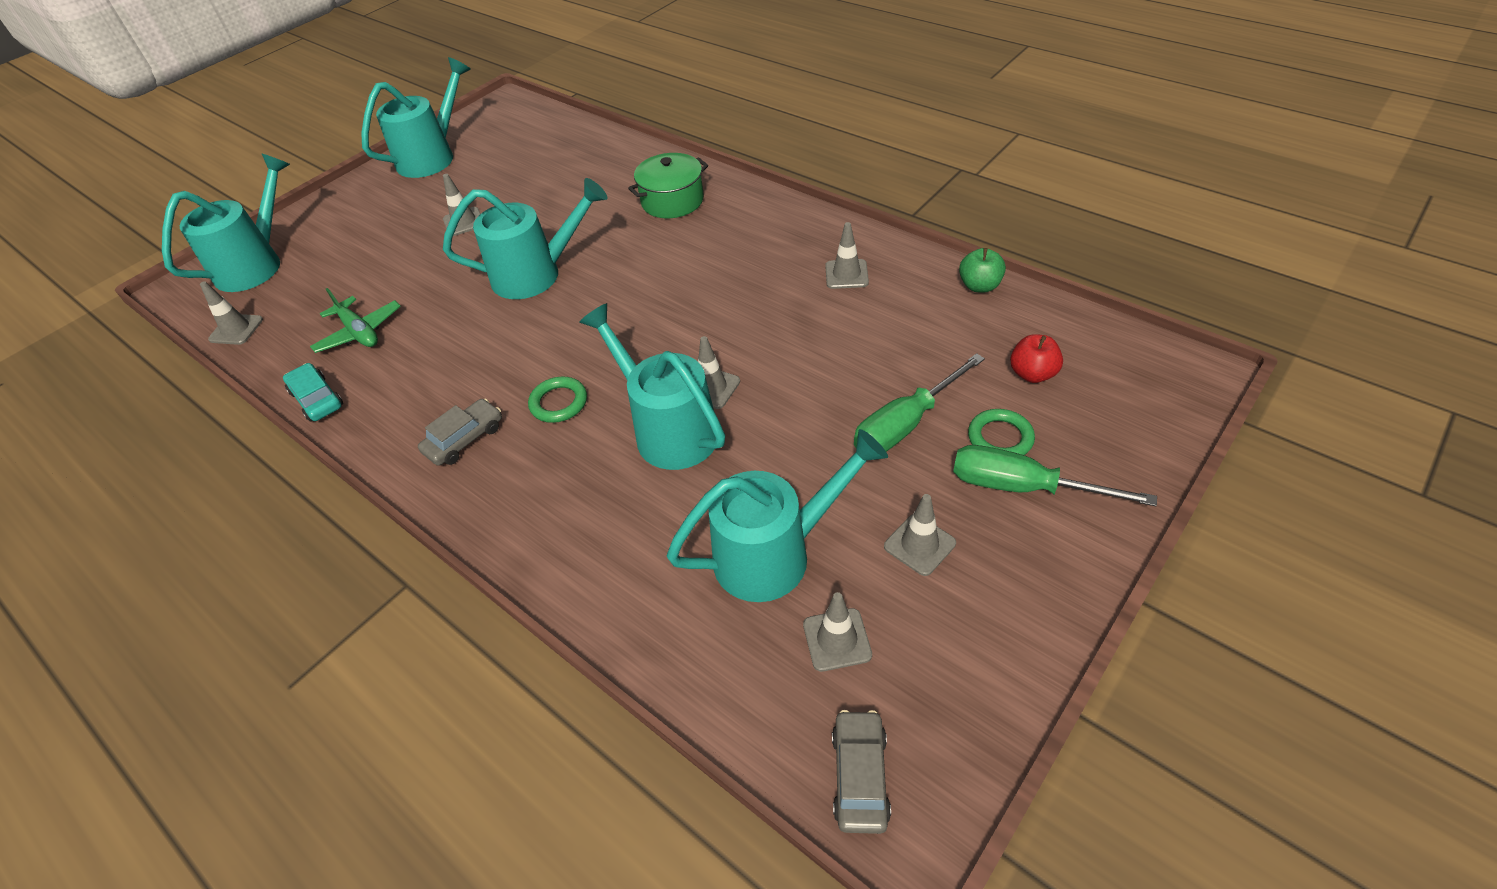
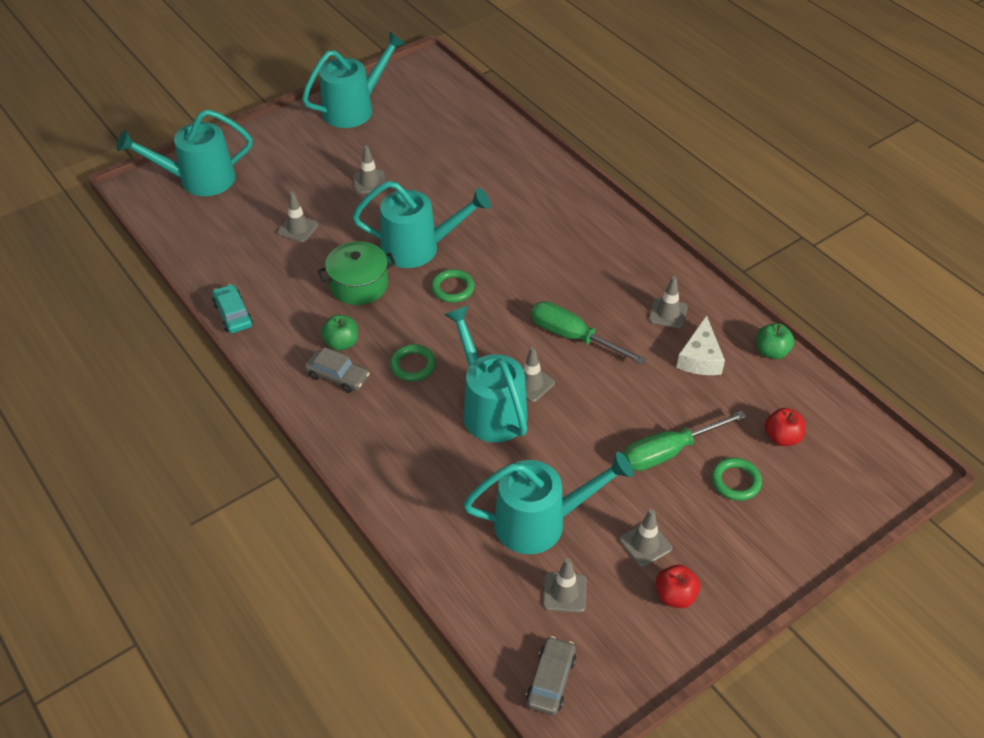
camera: 10 degrees right, 0 degrees up
(236, 329) = (178, 237): grey traffic cone -> grey traffic cone (298, 229)
(256, 264) = (198, 180): turquoise watering can -> turquoise watering can turned 150 degrees counterclockwise
(359, 332) = (272, 265): green plane -> none
(462, 399) = (341, 343): none -> green apple
(464, 439) = (337, 376): grey car -> grey car turned 60 degrees clockwise
(587, 307) = (452, 288): none -> green ring
(672, 201) = (546, 206): green pot -> green pot (359, 285)
(901, 311) = (700, 358): none -> white cheese
(984, 603) = (675, 596): none -> red apple
(1023, 487) = (737, 523): green screwdriver -> green screwdriver (573, 337)

